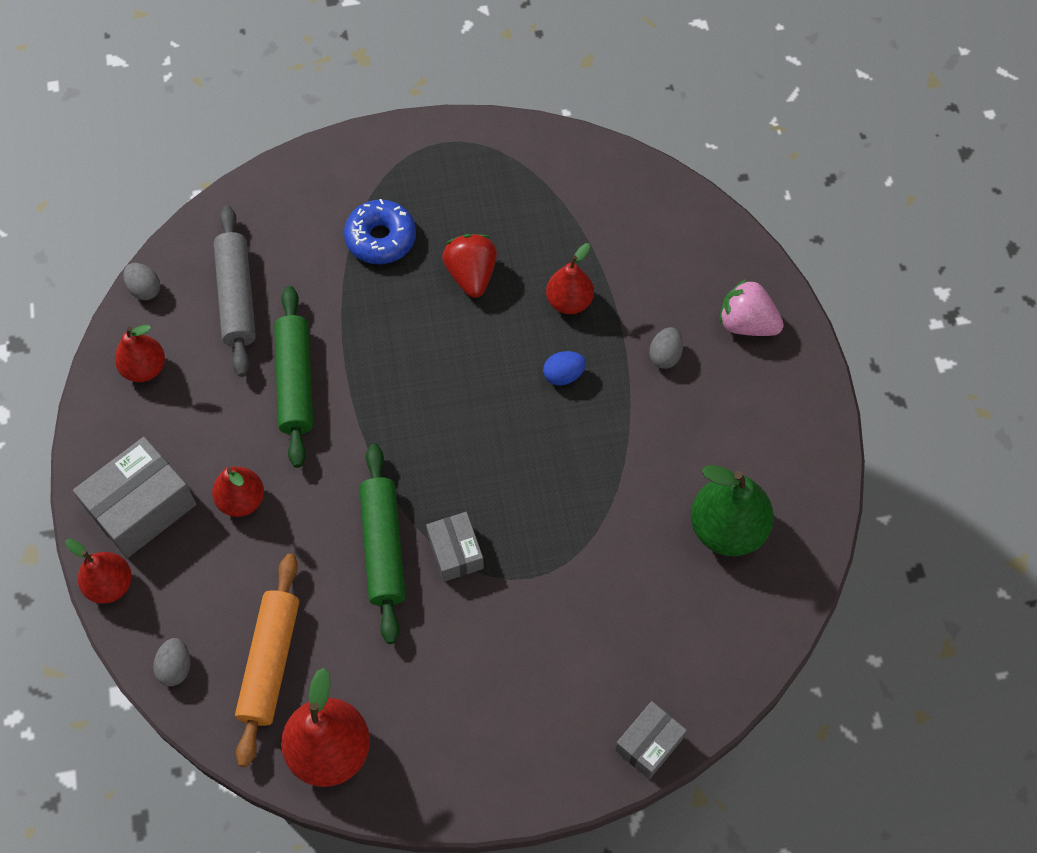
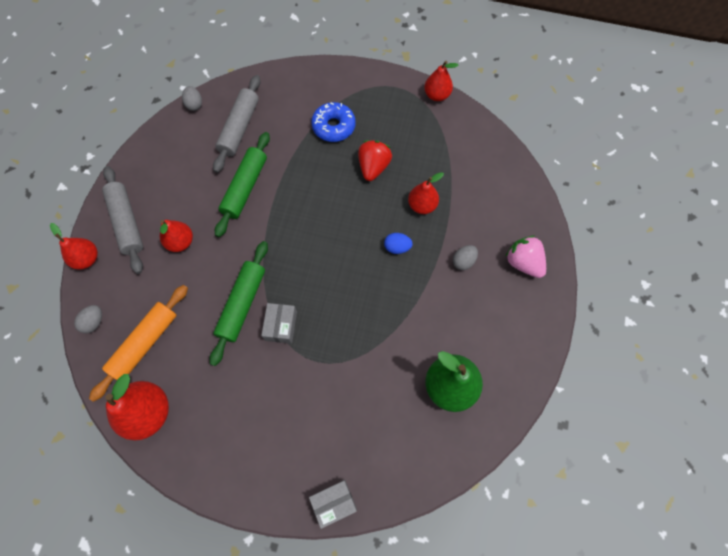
camera: 25 degrees right, 5 degrees up
(141, 507) = (127, 222): grey box -> grey rolling pin
(144, 368) = (171, 147): red pear -> red pear (436, 95)

